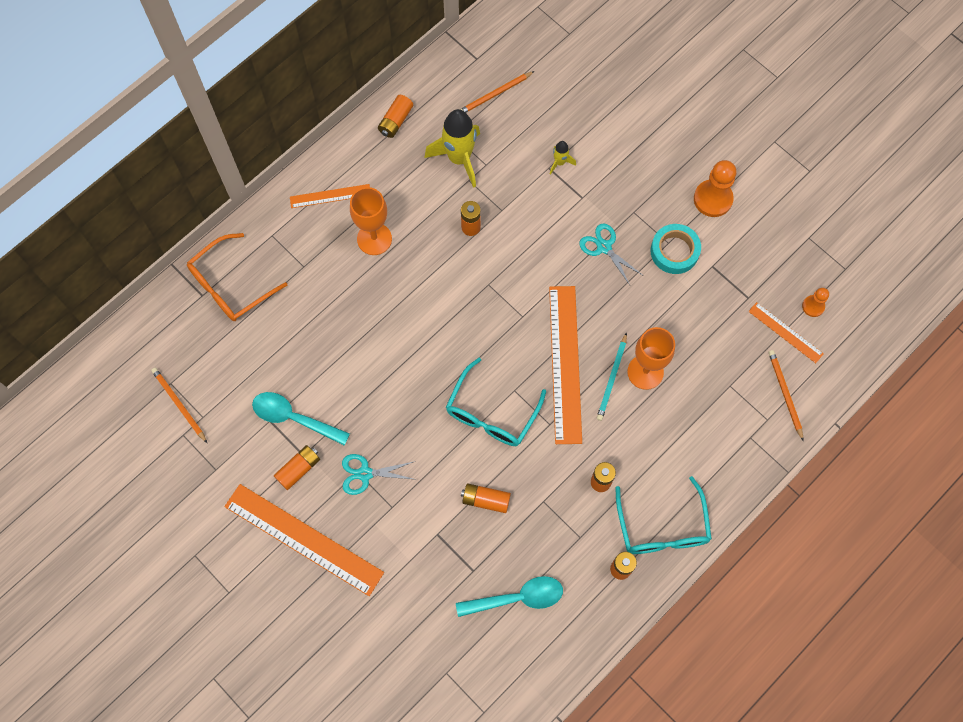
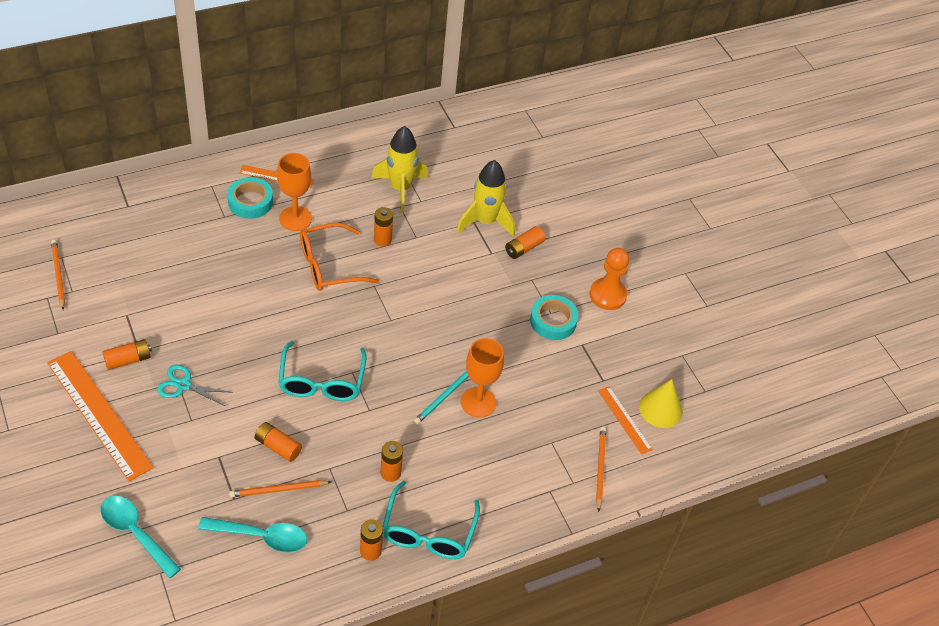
camera: 15 degrees right, 20 degrees down
(230, 286) = (155, 208): orange glasses -> orange glasses (328, 266)
(294, 418) = (148, 321): turquoise spoon -> turquoise spoon (135, 533)
(320, 238) = (250, 202): none -> turquoise tape
(396, 121) = (362, 145): orange battery -> orange battery (524, 248)
(491, 413) = (321, 382): turquoise glasses -> turquoise glasses turned 45 degrees counterclockwise
(495, 94) = (456, 156): orange pencil -> orange pencil (278, 490)
(560, 162) = (485, 221): yellow rocket -> yellow rocket, size x2.15
(565, 363) = (409, 369): orange ruler -> none
(604, 247) = (491, 295): turquoise scissors -> none
(813, 306) = (660, 409): orange pawn -> yellow cone

